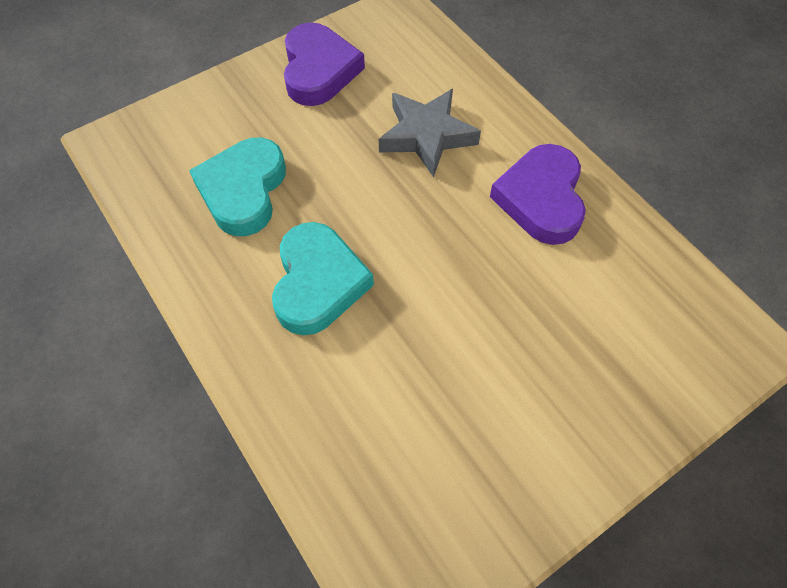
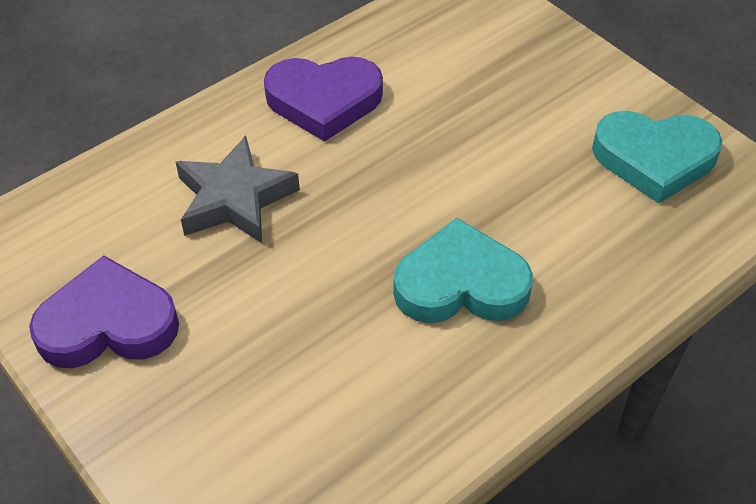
camera: 95 degrees left, 10 degrees down
(243, 190) = (332, 382): turquoise heart -> turquoise heart (654, 159)

